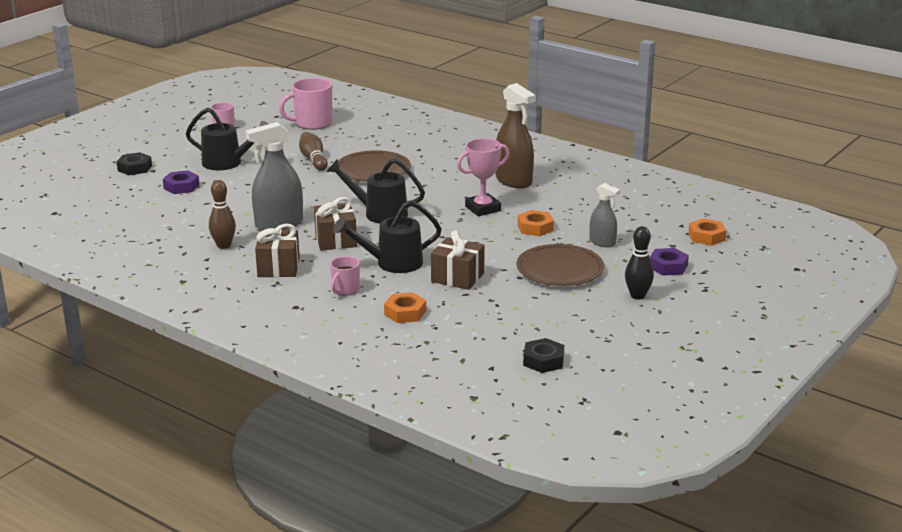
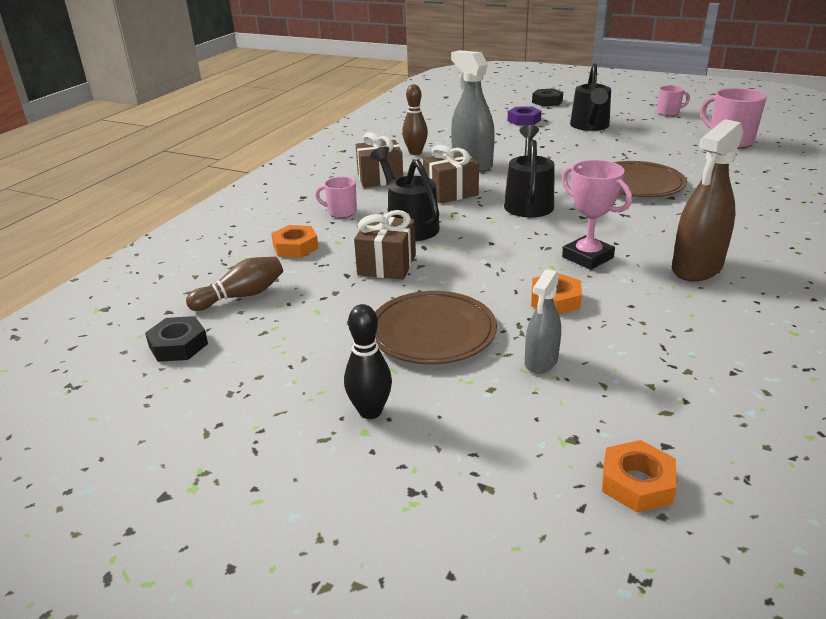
camera: 80 degrees right, 5 degrees up
(313, 159) = (636, 155): brown bowling pin -> brown bowling pin (241, 296)
(668, 266) = (486, 438): purple nut -> none

